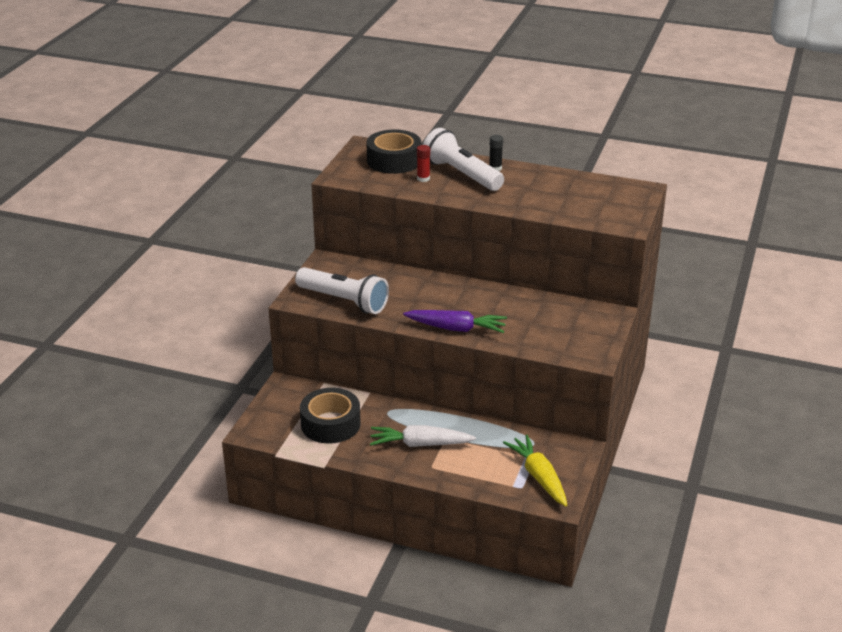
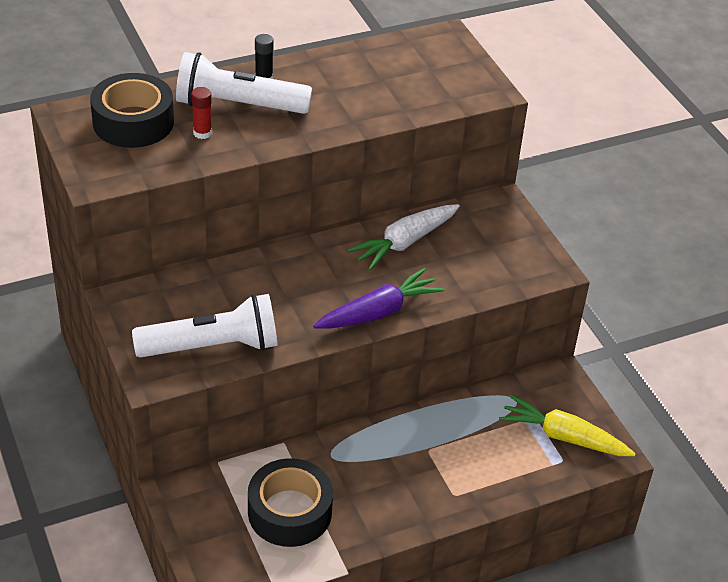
camera: 45 degrees left, 10 degrees up
(419, 444) = (411, 475): white carrot -> white carrot (404, 243)

